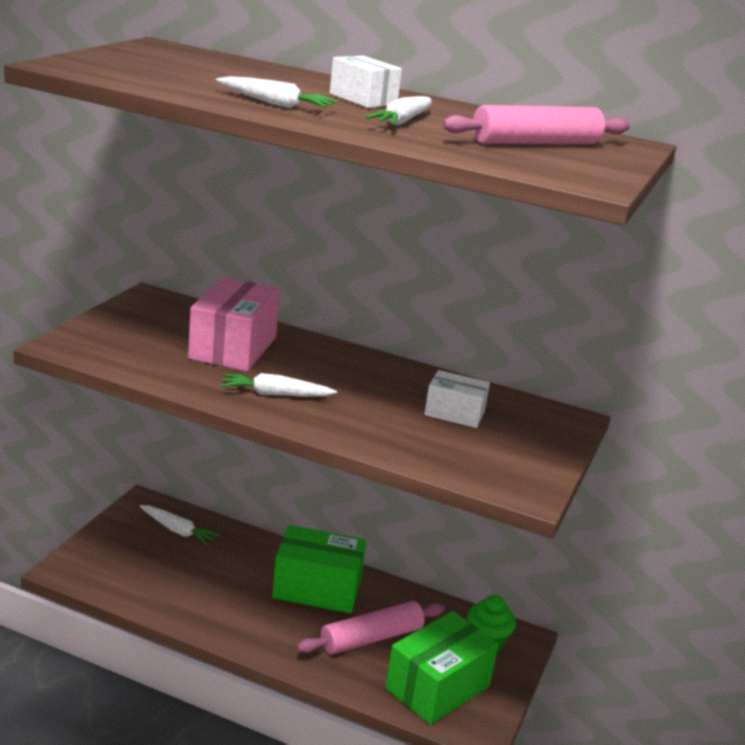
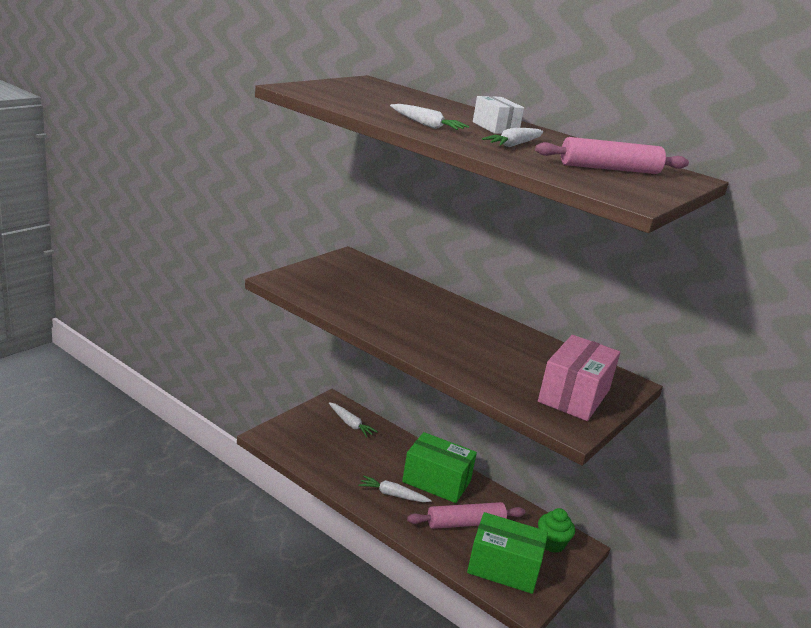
camera: 15 degrees right, 0 degrees up
(233, 348) = (394, 297): pink box -> pink box (574, 396)
(275, 394) = (411, 332): white carrot -> white carrot (392, 495)
(437, 687) = (503, 567): green box -> green box turned 45 degrees clockwise
(454, 413) = (538, 365): white box -> none

